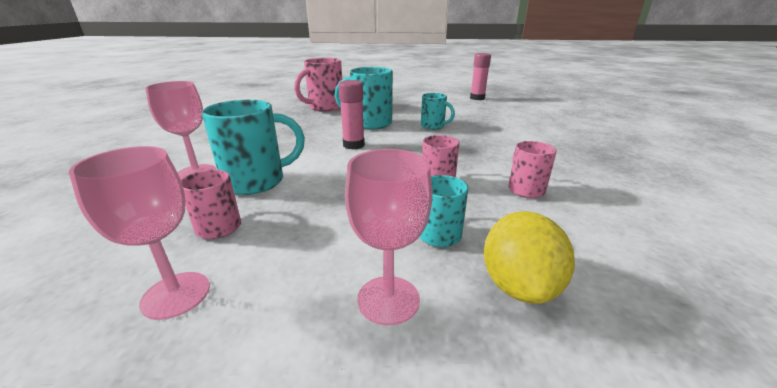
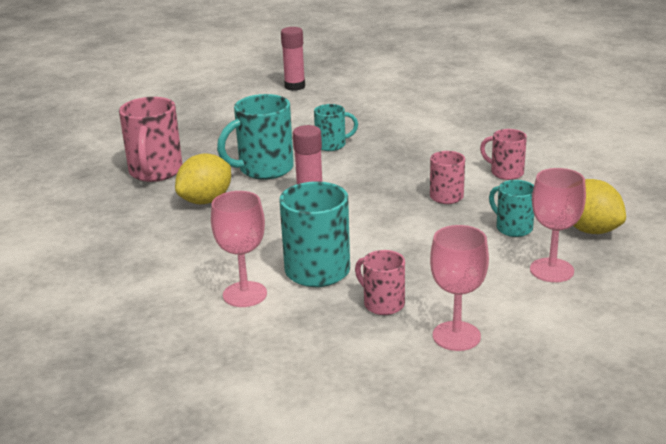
camera: 45 degrees left, 0 degrees up
(310, 125) = (206, 200): none -> yellow lemon

